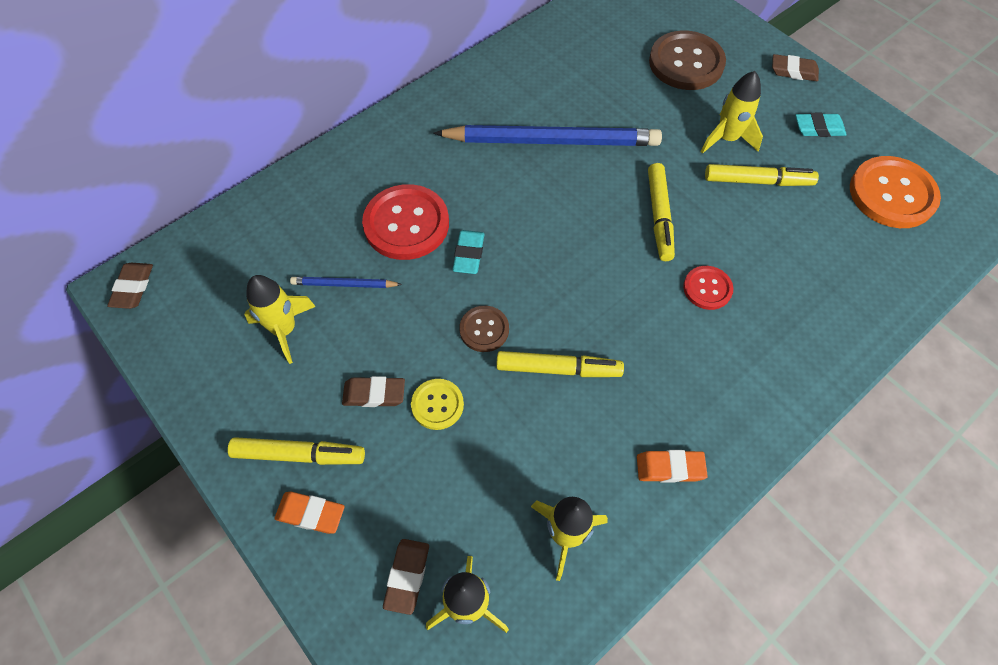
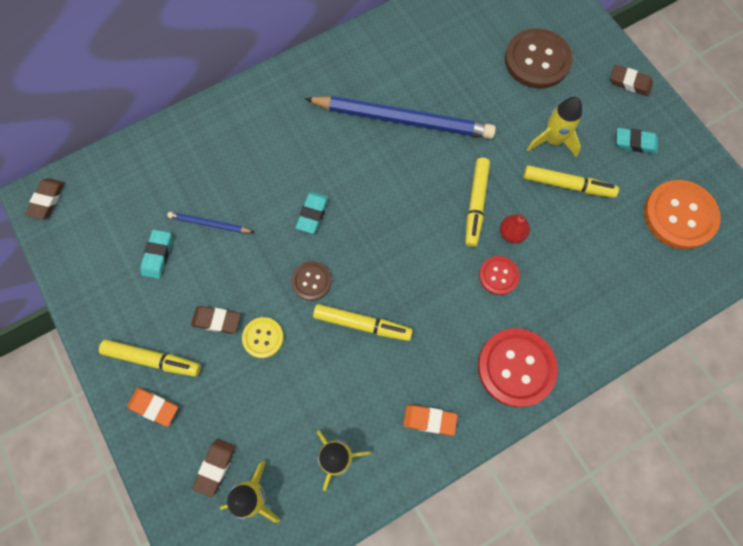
camera: 10 degrees right, 10 degrees up
(285, 330) = (157, 255): yellow rocket -> turquoise eraser
(406, 224) = (268, 178): red button -> red button (516, 367)
(709, 241) = (511, 233): none -> red pear

